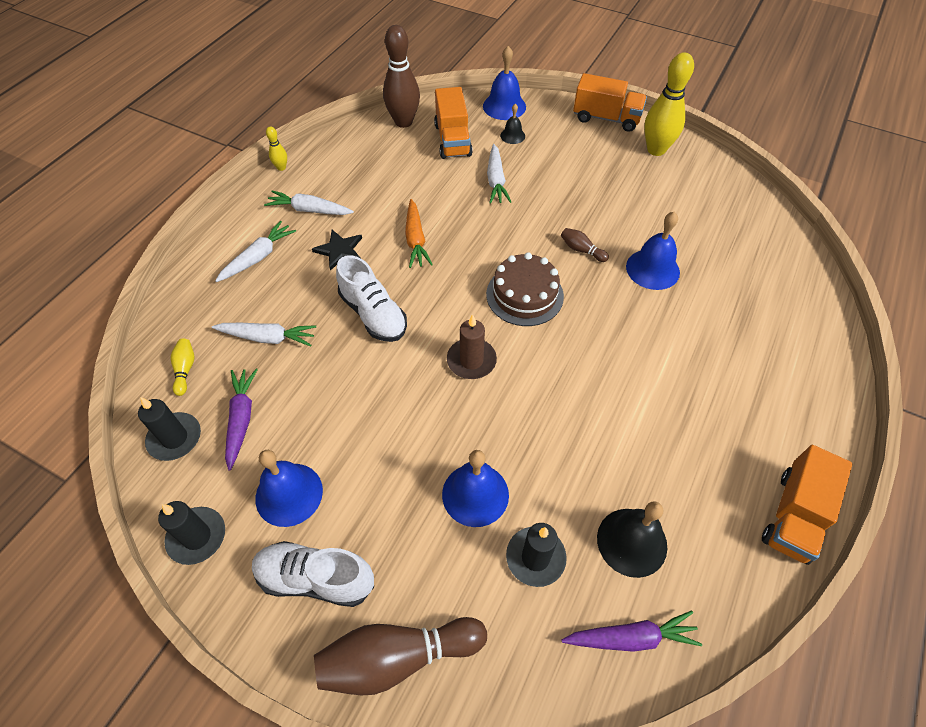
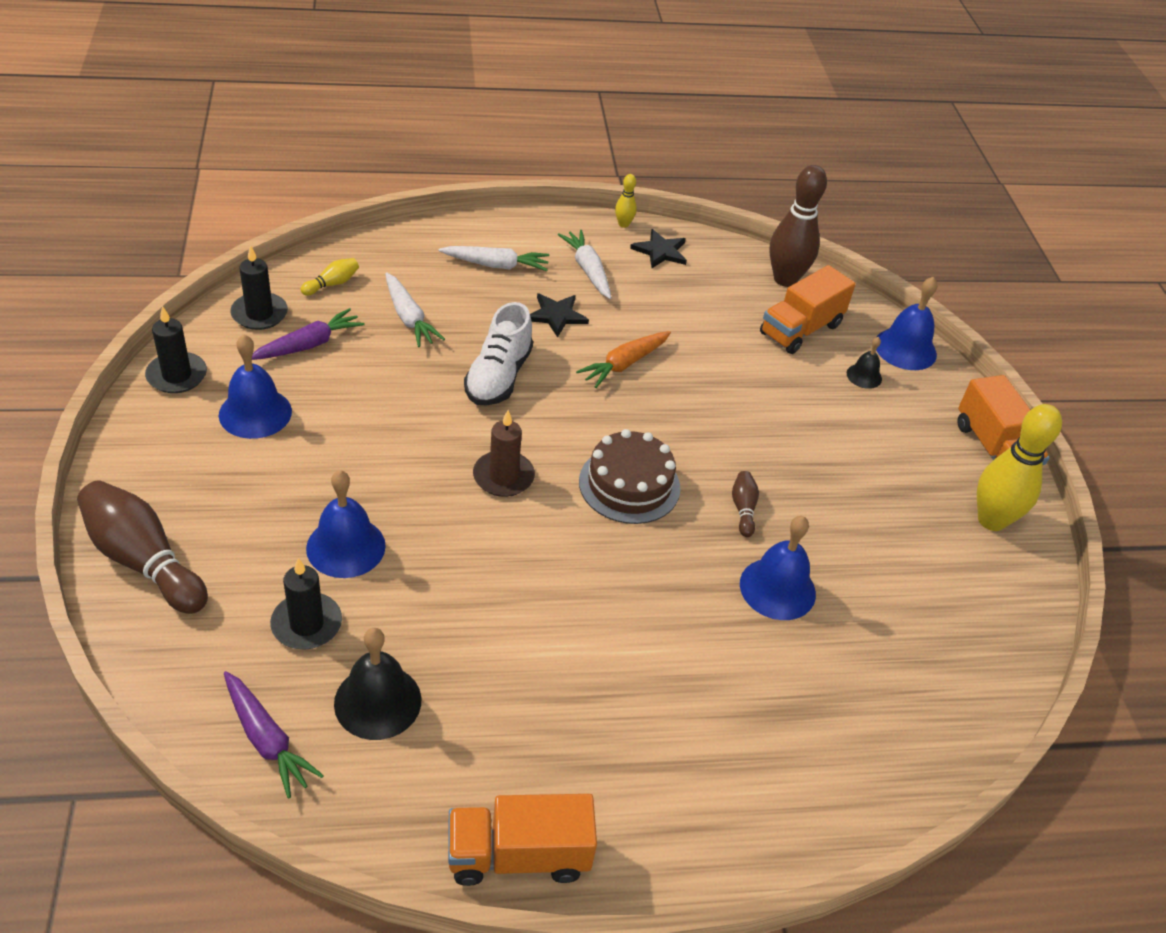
camera: 50 degrees right, 10 degrees down
(316, 578) = (185, 470): white shoe -> none
(325, 164) = (660, 251): none -> black star
(496, 180) = (776, 391): white carrot -> none

